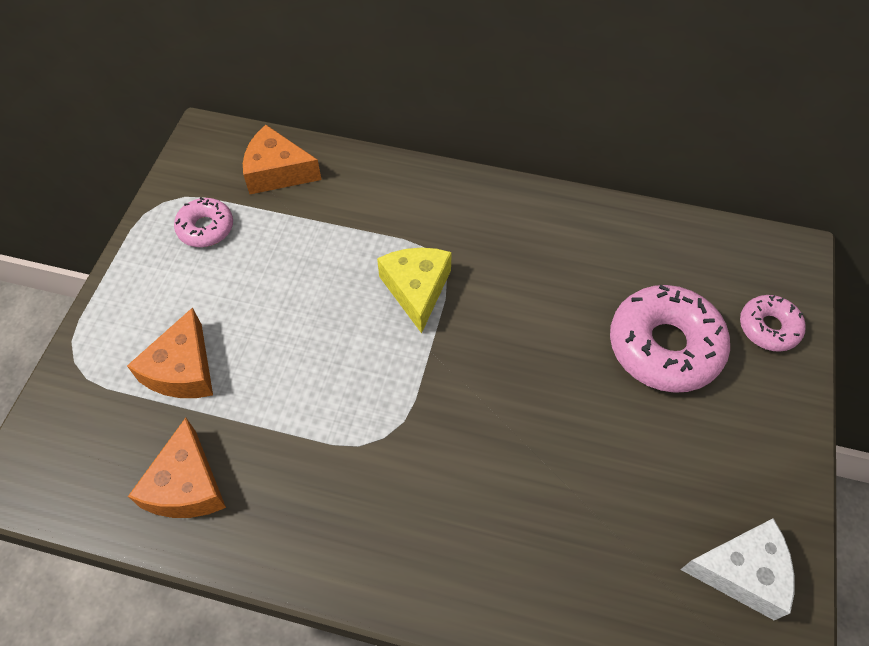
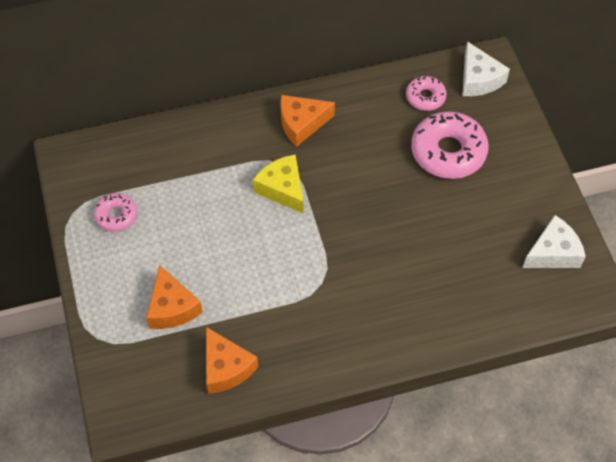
camera: 30 degrees left, 0 degrees up
(277, 172) = (136, 156): orange cheese -> orange cheese (301, 123)
(763, 271) = (478, 79): none -> white cheese
(768, 328) = (499, 113): pink donut -> pink donut (425, 97)

